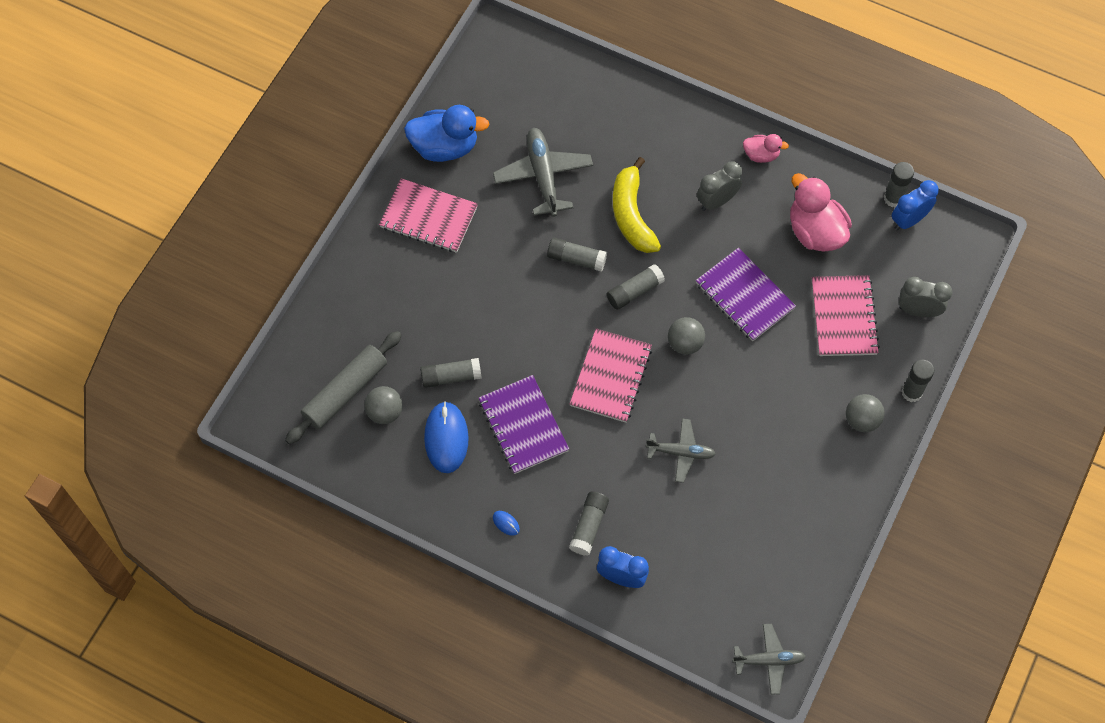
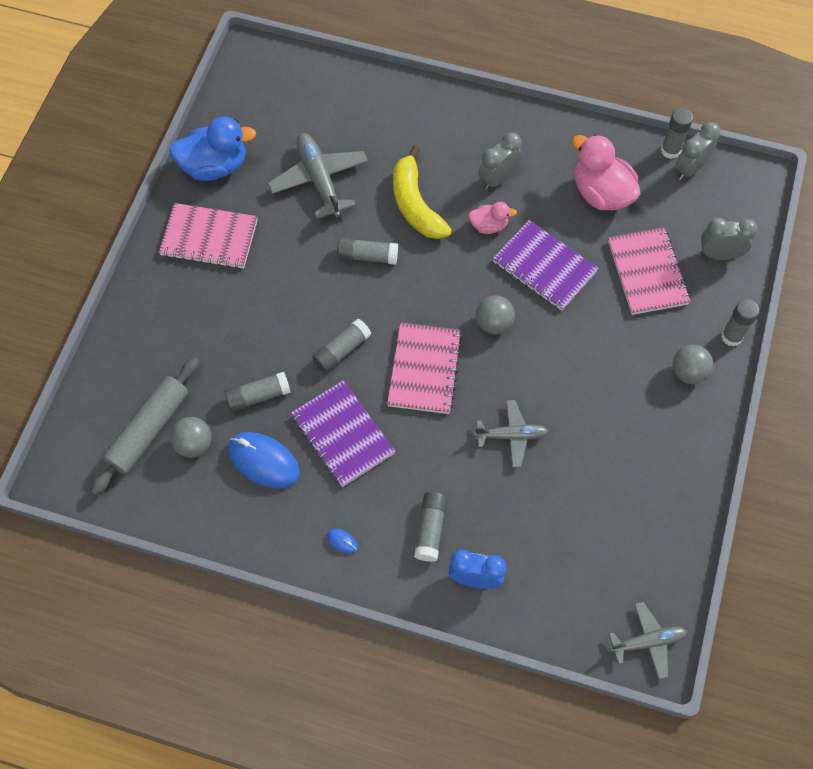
camera: 10 degrees left, 0 degrees up
(446, 438) = (263, 461): blue mouse -> blue mouse turned 45 degrees counterclockwise
(634, 291) = (432, 279): grey glue stick -> grey glue stick (341, 350)
(761, 155) = (532, 128): pink duck -> pink duck (489, 226)
(908, 220) = (690, 169): blue clock -> grey clock

